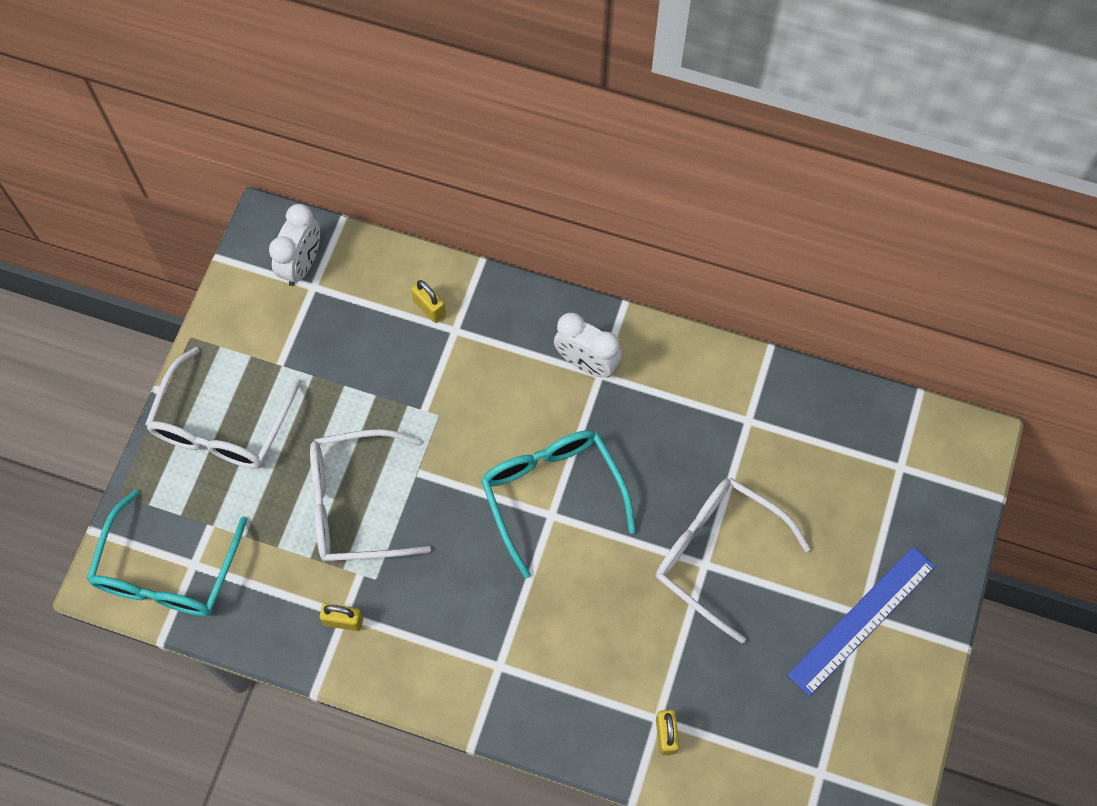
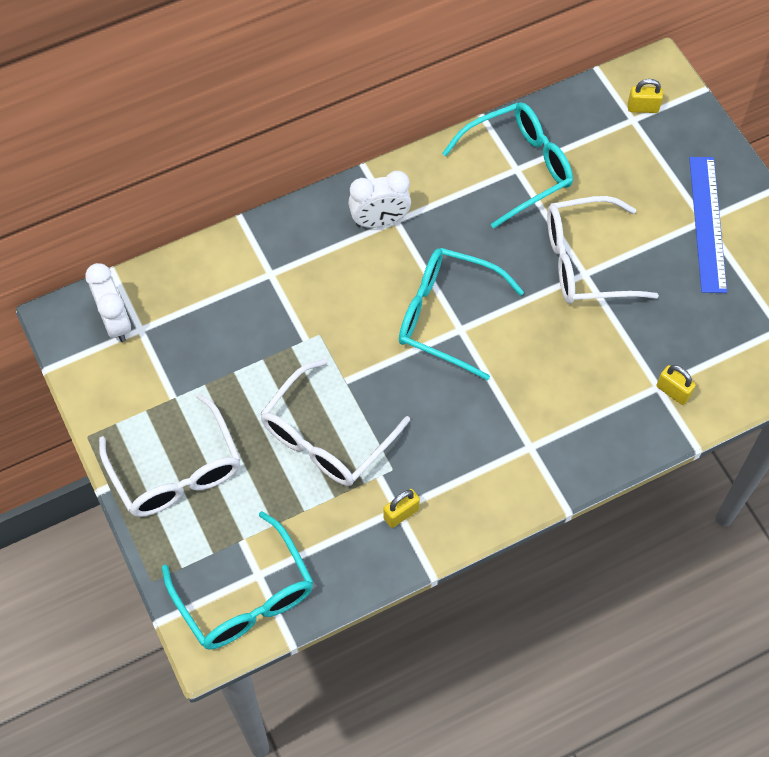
camera: 45 degrees left, 5 degrees down
(429, 308) = (237, 274): yellow padlock -> yellow padlock (642, 108)
(751, 420) = (518, 167): none -> turquoise glasses

